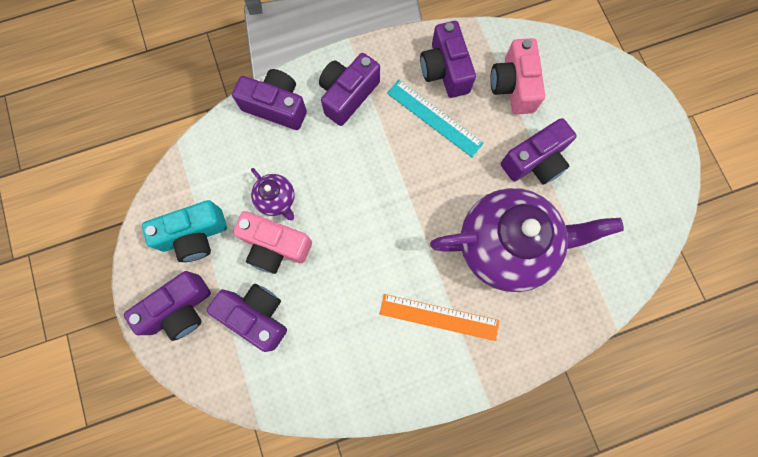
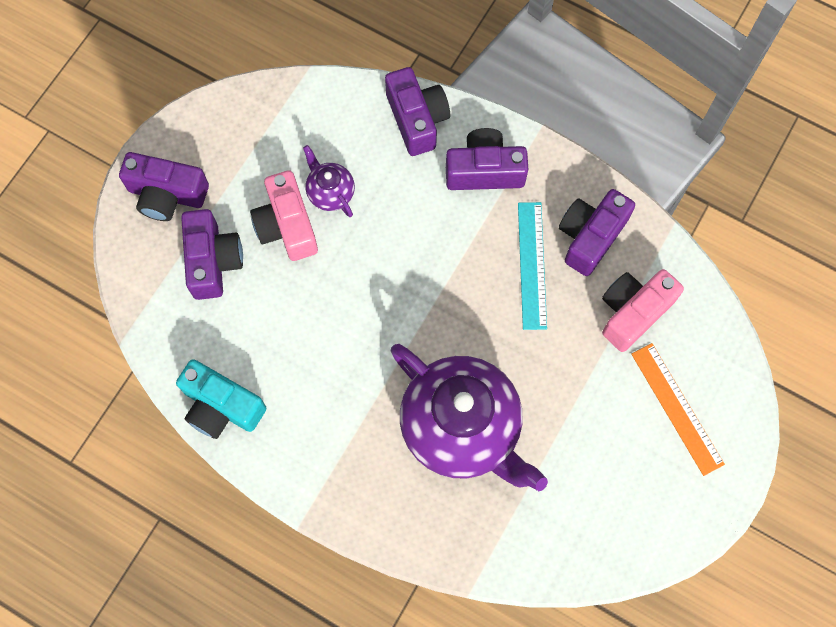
camera: 50 degrees right, 5 degrees down
(194, 235) = (239, 152): turquoise camera -> turquoise camera (221, 406)
(277, 200) = (330, 192): purple teapot -> purple teapot turned 135 degrees clockwise
(439, 317) = (342, 418): orange ruler -> orange ruler (677, 408)
(535, 161) = (572, 391): purple camera -> none

